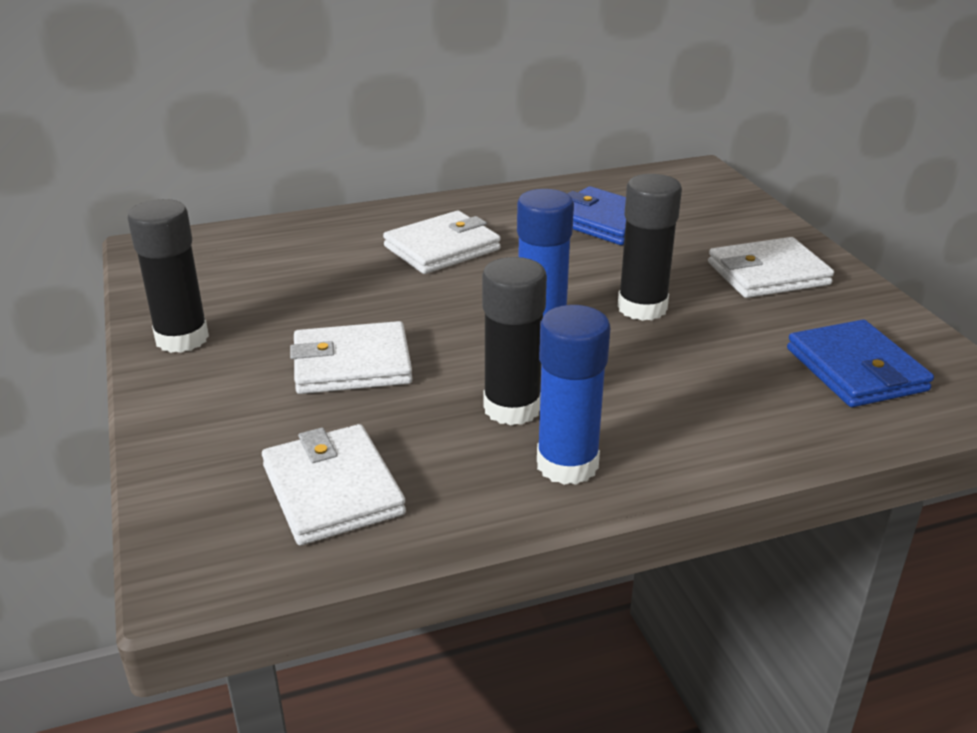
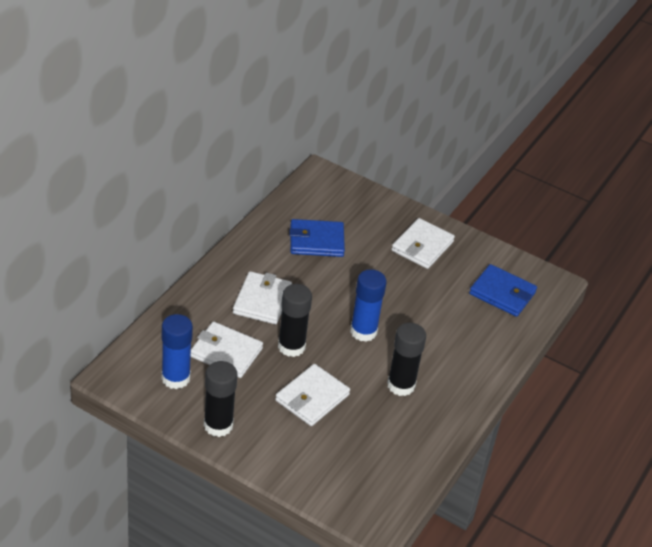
camera: 45 degrees left, 10 degrees up
(332, 490) = (381, 462): white wallet -> white wallet (226, 352)
(567, 464) = (448, 402): blue glue stick -> blue glue stick (175, 378)
(642, 308) = (392, 297): black glue stick -> black glue stick (291, 346)

